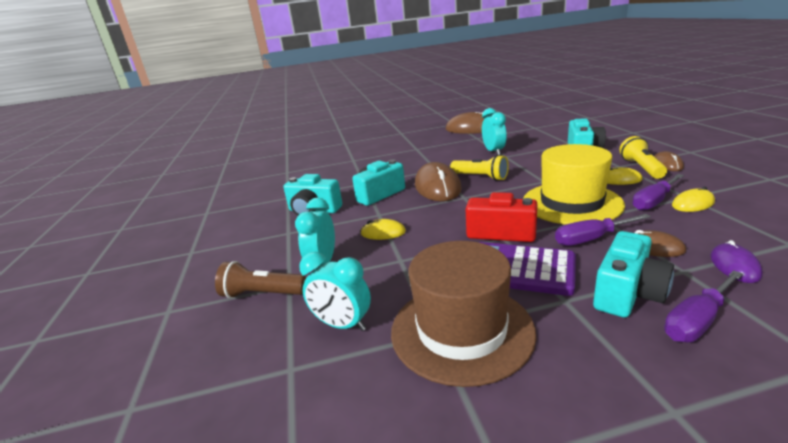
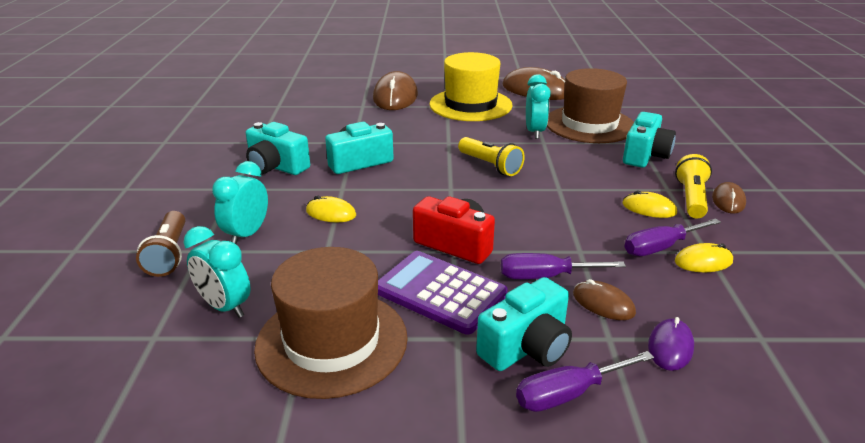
camera: 10 degrees right, 5 degrees up
(262, 294) = (169, 254): brown flashlight -> brown flashlight turned 120 degrees counterclockwise
(437, 187) = (431, 167): brown mouse -> brown mouse (395, 96)
(527, 140) = (589, 124): none -> brown hat
(571, 203) = (564, 226): yellow hat -> yellow hat (470, 105)

